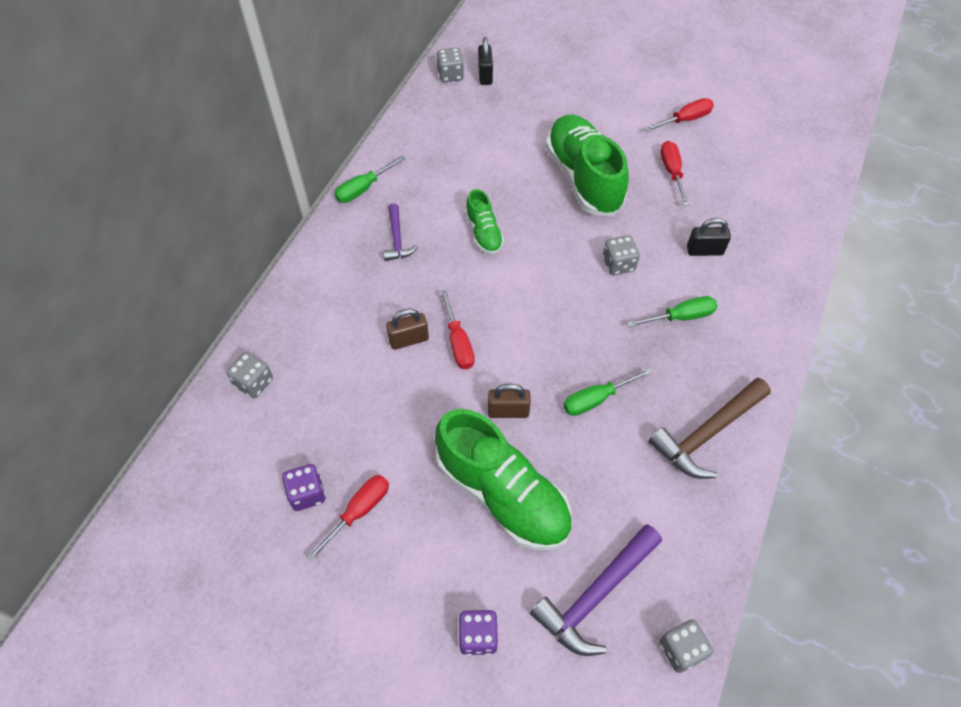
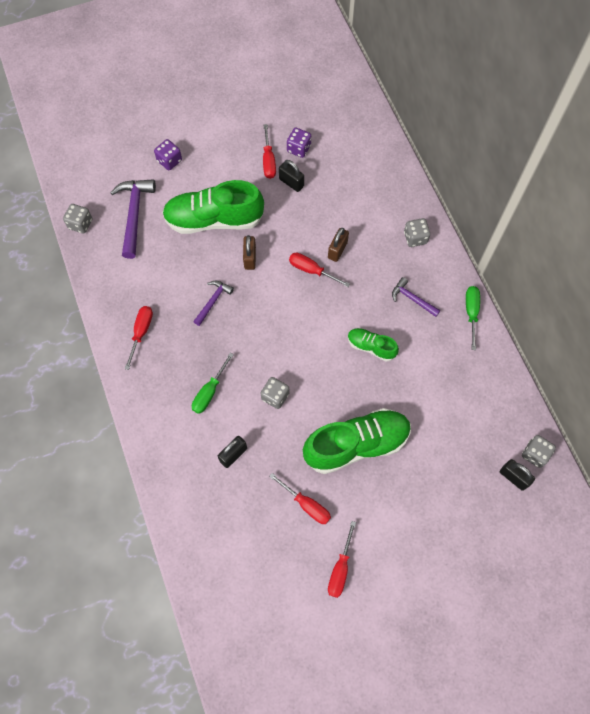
camera: 135 degrees right, 10 degrees up
(254, 382) = (382, 168): grey dice -> grey dice (415, 238)
(366, 457) = (291, 183): none -> black padlock
(508, 411) = (250, 258): brown padlock -> brown padlock turned 45 degrees counterclockwise
(583, 178) = (356, 444): green shoe -> green shoe turned 45 degrees counterclockwise
(595, 399) = (213, 301): green screwdriver -> purple hammer
(707, 433) = (141, 332): brown hammer -> red screwdriver

